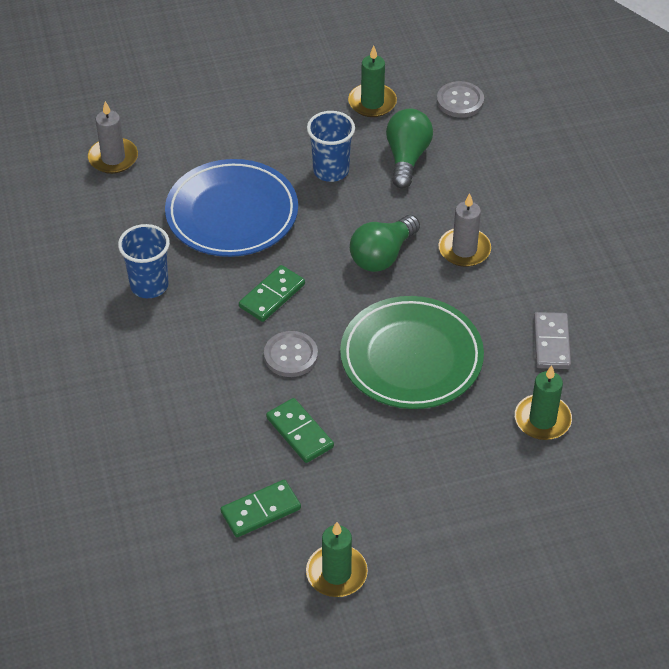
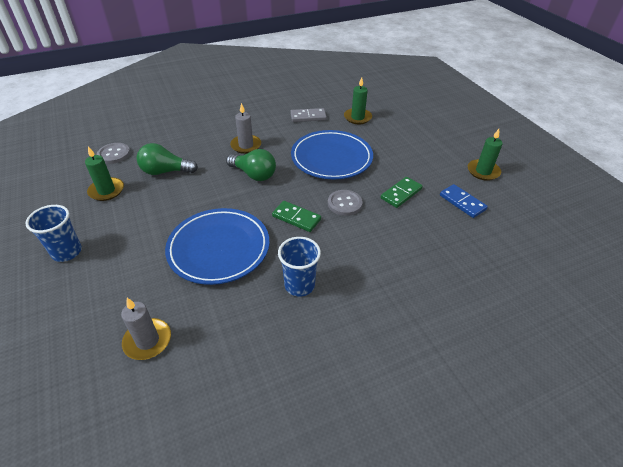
camera: 100 degrees left, 5 degrees down
(261, 511) = (462, 202): green domino -> blue domino
(331, 171) = (175, 203): blue cup -> blue cup (67, 252)
(411, 358) = (331, 158): green plate -> blue plate

